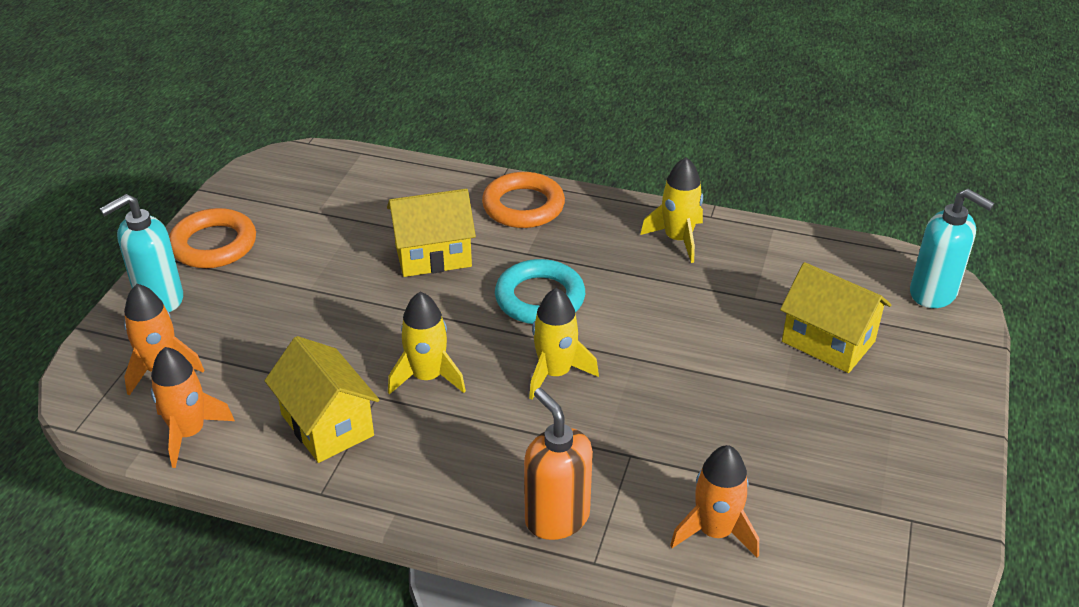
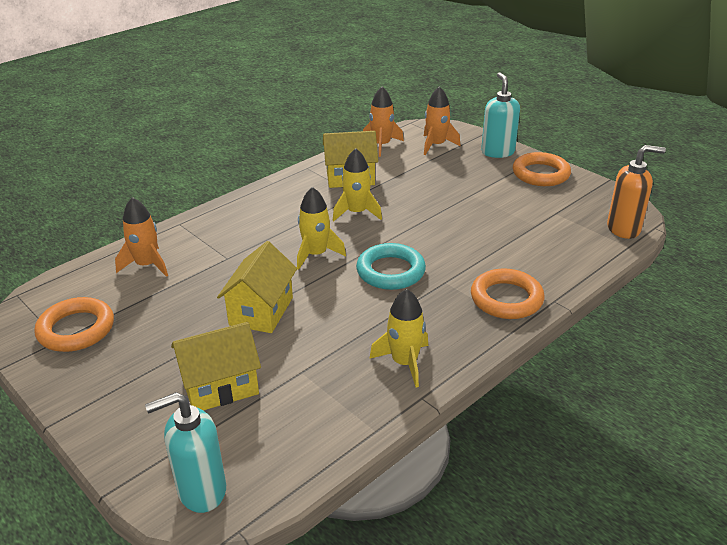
camera: 120 degrees right, 5 degrees down
(433, 255) = (472, 243): yellow house -> yellow house (261, 311)
(556, 518) = (216, 222): orange soap dispenser -> orange soap dispenser (624, 229)
(882, 515) = (76, 329): none -> orange ring

